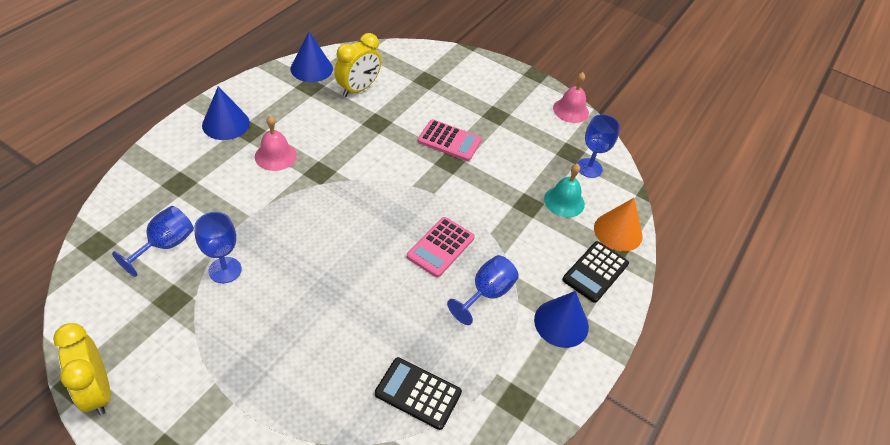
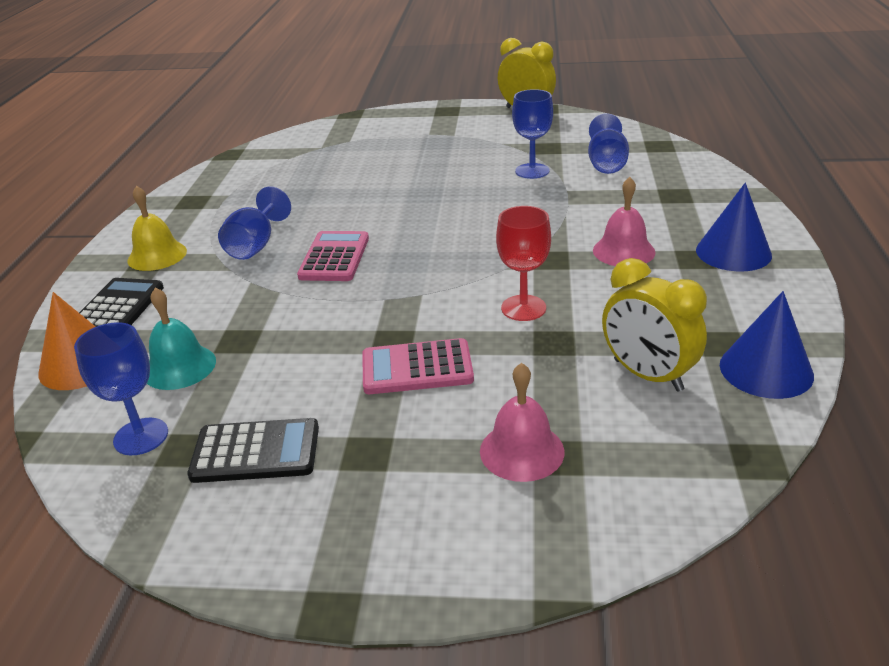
camera: 160 degrees right, 15 degrees down
(358, 89) = (647, 375): yellow clock -> yellow clock turned 60 degrees counterclockwise
(370, 147) = (523, 308): none -> red goblet
(418, 393) = (286, 178): black calculator -> black calculator (256, 452)
(561, 323) = (157, 255): blue cone -> yellow bell
(571, 110) = (203, 547): pink bell -> pink bell (522, 451)

